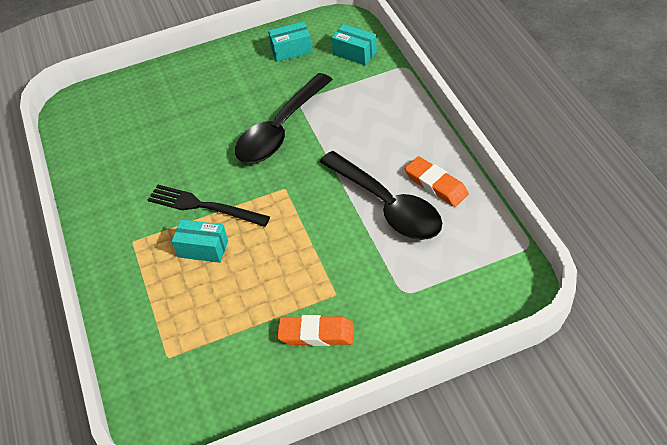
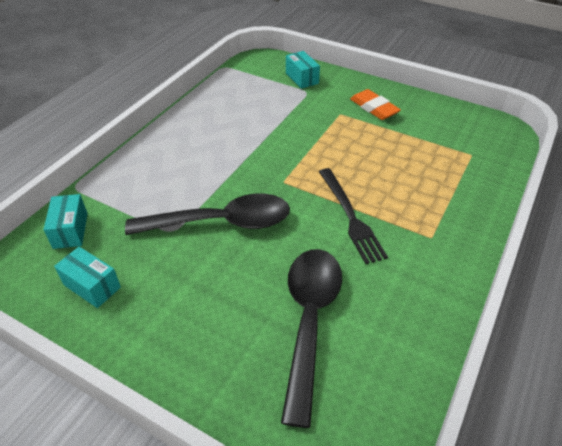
camera: 135 degrees left, 5 degrees down
(203, 249) = (385, 191): turquoise box -> turquoise box (302, 78)
(387, 205) = (247, 126): black spoon -> black spoon (309, 320)
(436, 185) = (207, 114): orange eraser -> none

